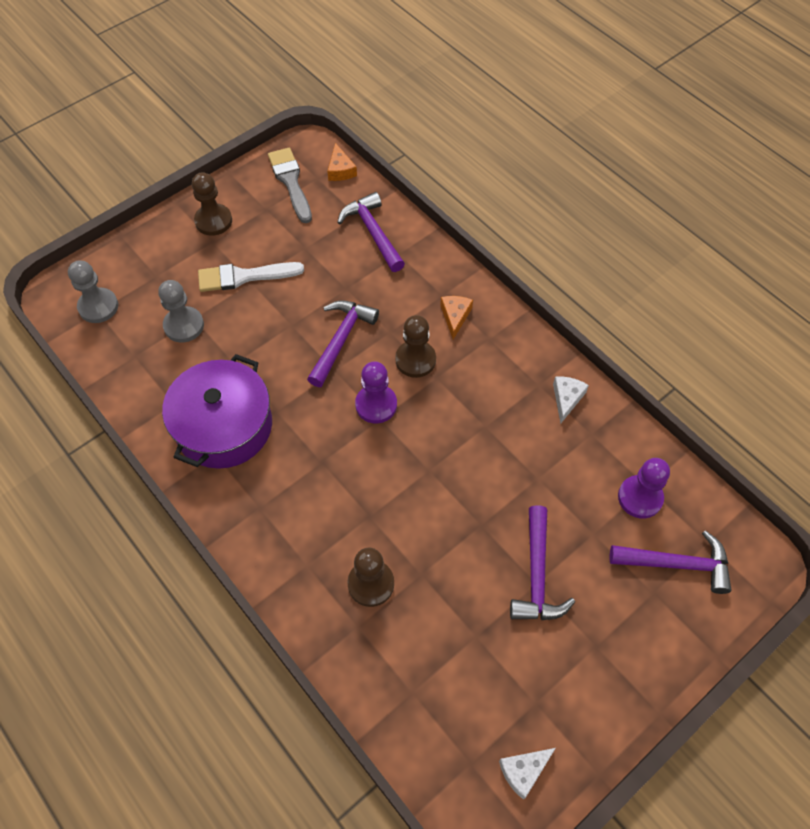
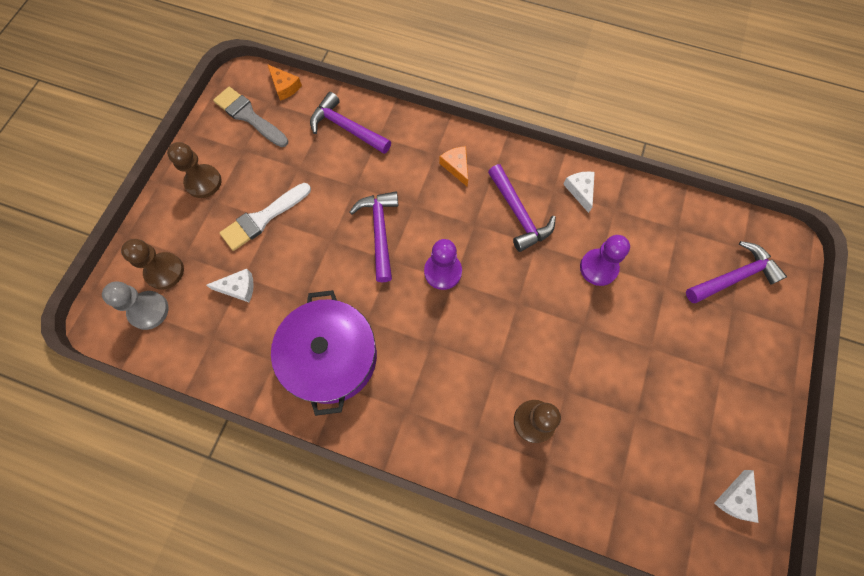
camera: 30 degrees left, 10 degrees up
(184, 325) = (238, 288): grey pawn -> white cheese
(415, 360) = (449, 218): brown pawn -> brown pawn (164, 271)
(537, 574) = (647, 341): purple hammer -> purple hammer (518, 214)
(640, 497) = (678, 240): purple pawn -> purple pawn (598, 268)

